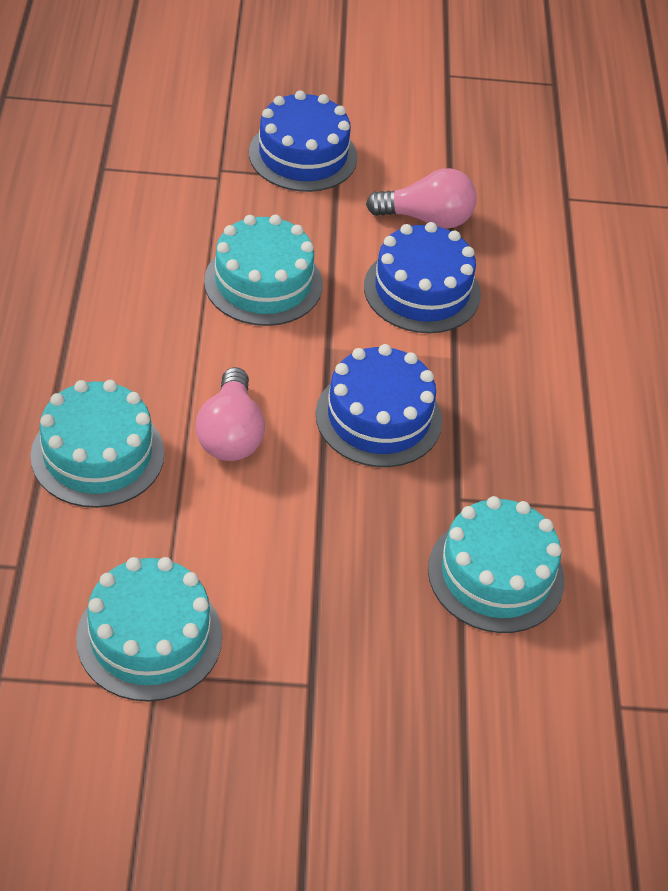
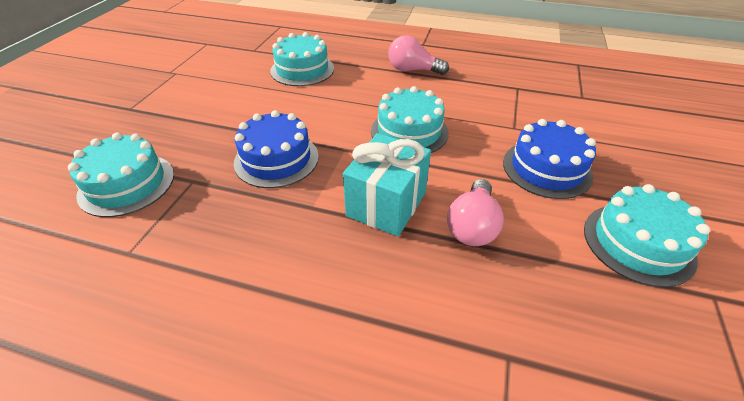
camera: 110 degrees right, 5 degrees down
(149, 637) = (194, 73): turquoise cake -> turquoise cake (638, 243)
(230, 434) = (294, 105): pink light bulb -> pink light bulb (413, 70)
(422, 290) = (386, 204): blue cake -> turquoise gift

